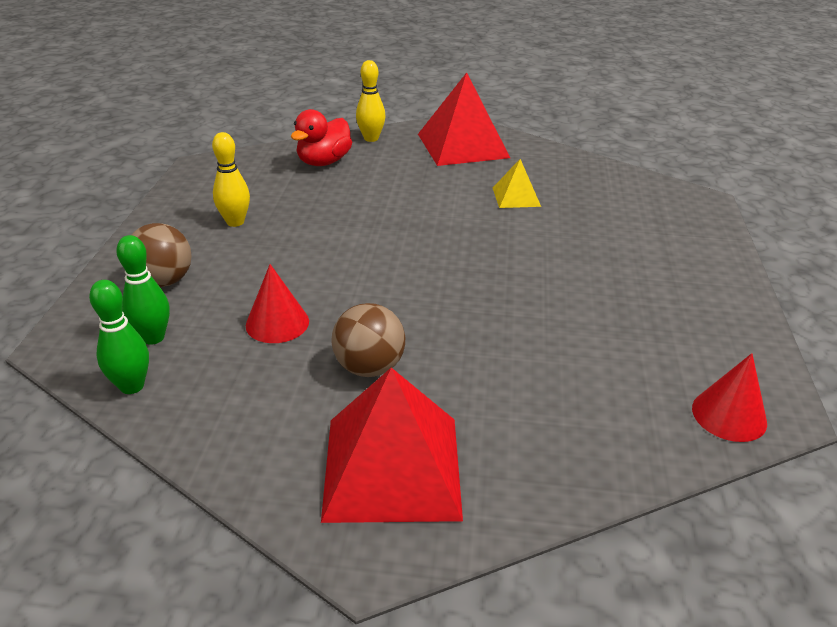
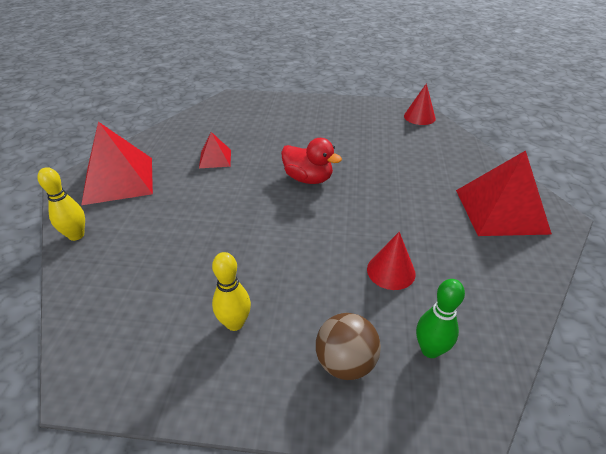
camera: 90 degrees left, 5 degrees up
(132, 386) = (492, 349): green bowling pin -> none
(324, 162) = (118, 267): red duck -> red duck (308, 179)
(369, 367) = (425, 222): brown ball -> none
(516, 197) = (215, 158): yellow pyramid -> red pyramid

